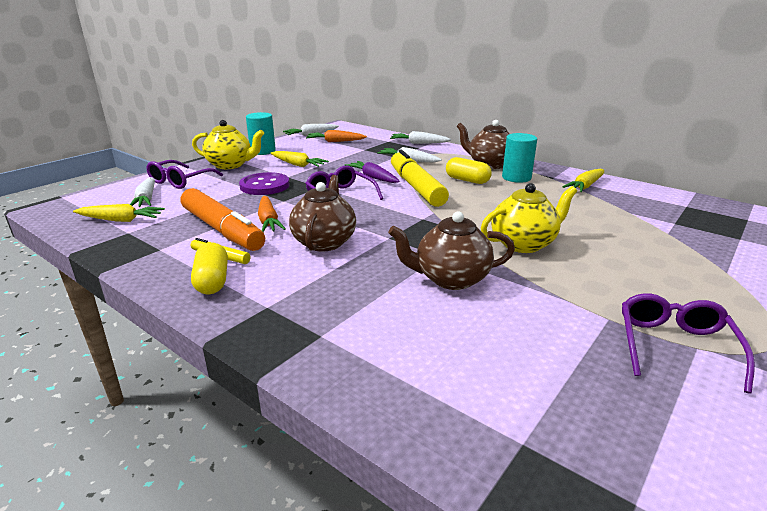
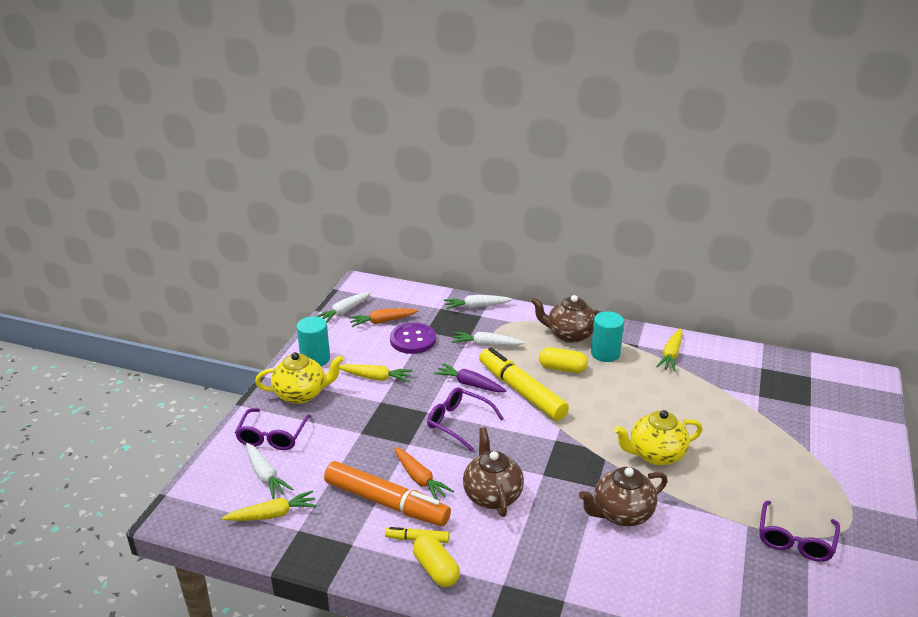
camera: 20 degrees left, 5 degrees up
(265, 186) = (370, 424): purple button -> purple button (413, 340)
(523, 244) = (655, 454): yellow teapot -> yellow teapot turned 150 degrees counterclockwise
(674, 346) = (795, 540): purple glasses -> purple glasses turned 150 degrees counterclockwise

